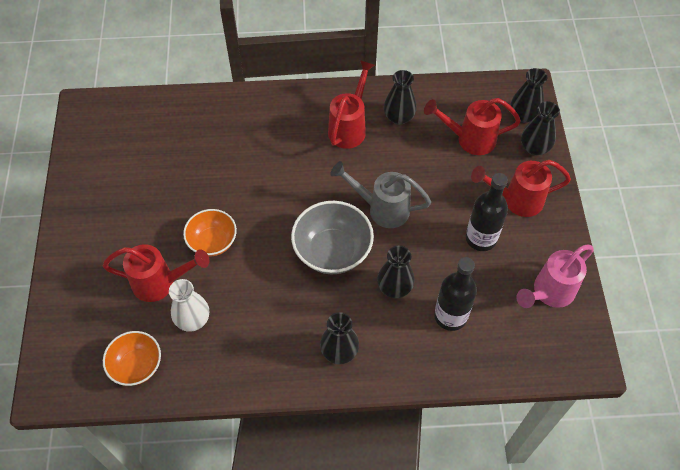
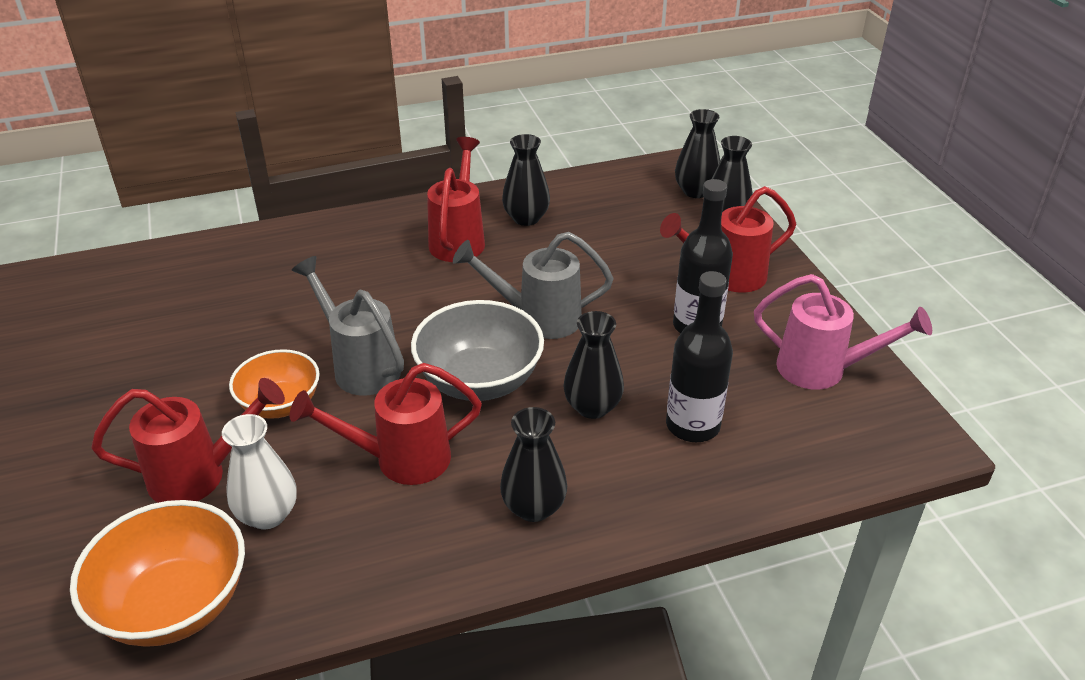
camera: 15 degrees left, 20 degrees down
(137, 365) = (175, 605): orange bowl -> orange bowl, size x1.52
(264, 222) = (360, 365): none -> grey watering can
(469, 139) = (633, 225): red watering can -> red watering can (399, 460)
(549, 293) = (823, 370): pink watering can -> pink watering can turned 105 degrees counterclockwise

